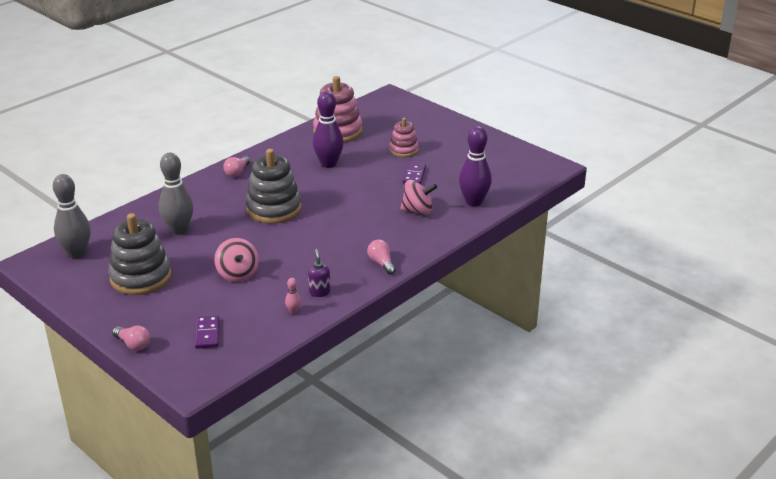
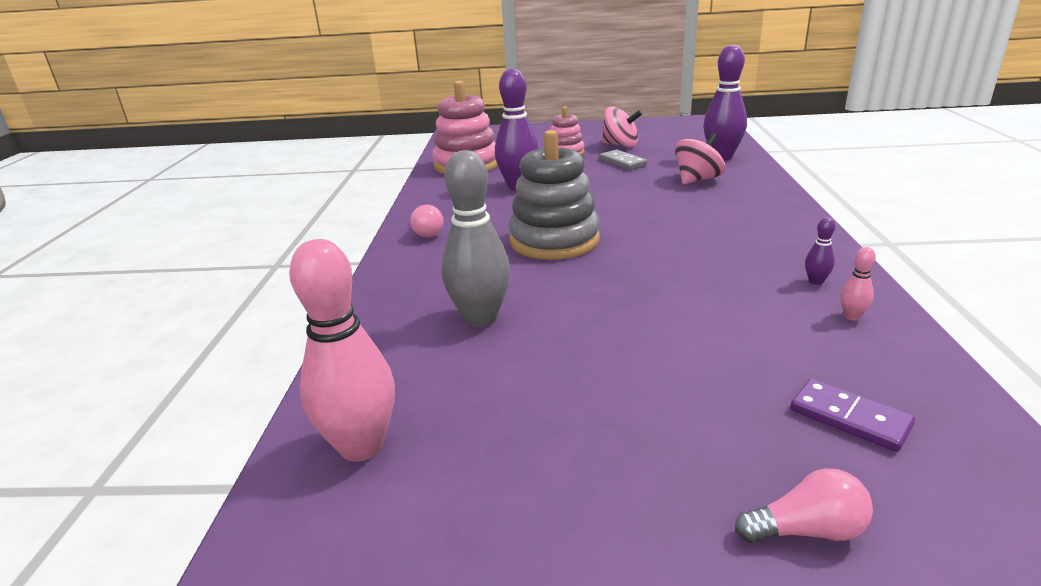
camera: 40 degrees left, 5 degrees down
(77, 253) = (361, 446): grey bowling pin -> pink bowling pin
(140, 277) = (560, 409): grey stacking toy -> none
(238, 274) = (682, 319): pink spinning top -> pink spinning top (620, 145)
(319, 292) = (816, 281): purple soap dispenser -> purple bowling pin
(381, 263) = (789, 226): pink light bulb -> none
(414, 175) = (622, 162): purple domino -> grey domino

